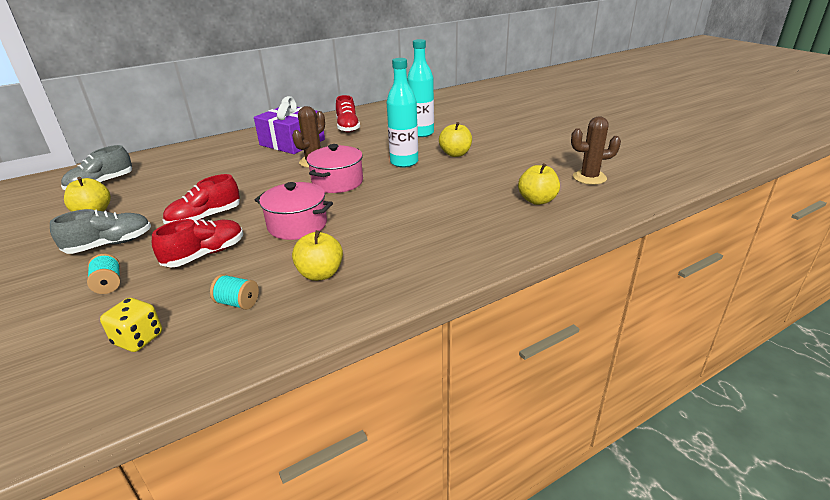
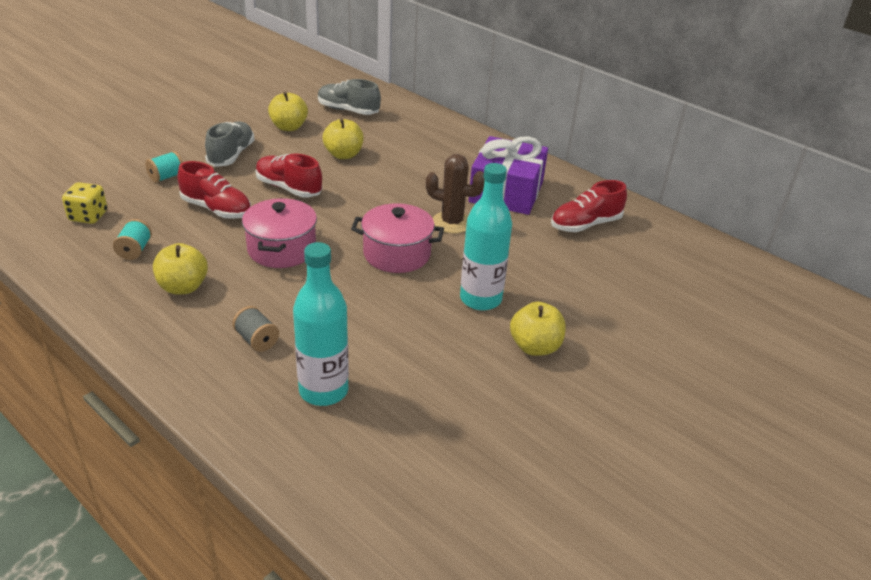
camera: 70 degrees right, 5 degrees up
(110, 244) = (231, 155): grey shoe -> grey shoe turned 120 degrees counterclockwise
(411, 240) = (257, 340): none -> grey spool
(421, 133) = (602, 299): turquoise bottle -> turquoise bottle (323, 391)
(537, 200) = (393, 455): yellow apple -> yellow apple (343, 155)
(589, 177) = (502, 525): brown cactus -> none

